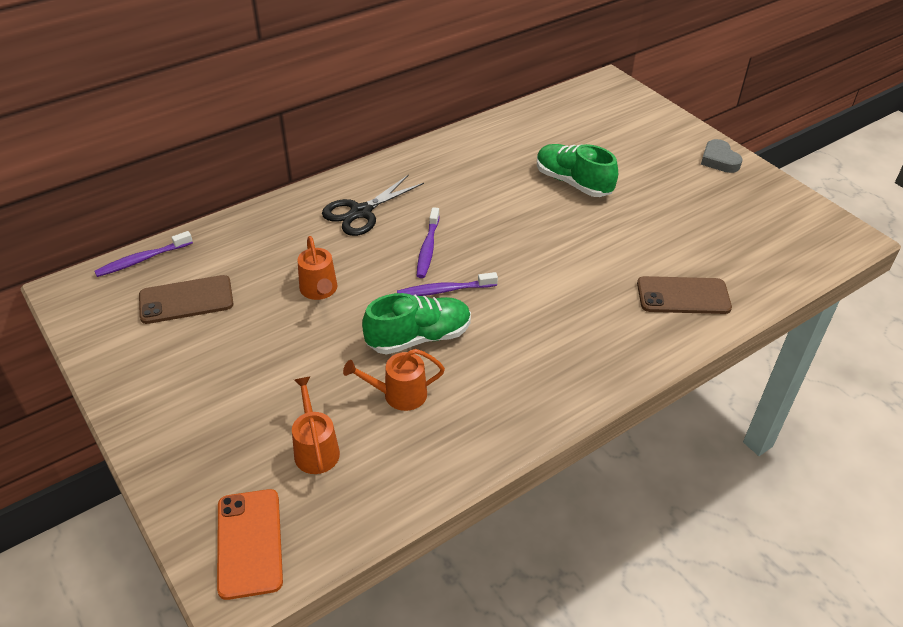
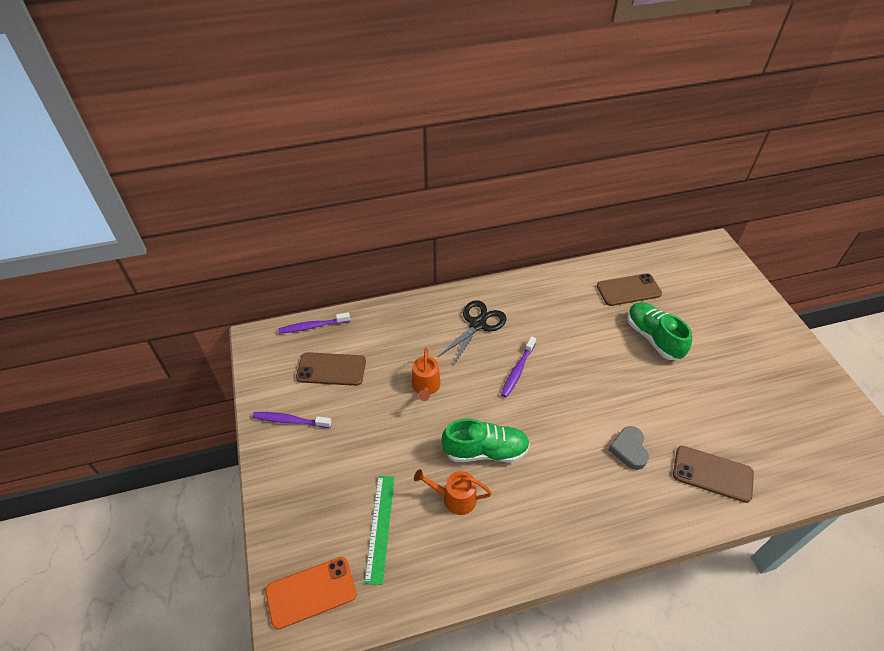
camera: 20 degrees right, 5 degrees up
(249, 543) = (311, 592): orange phone -> orange phone turned 60 degrees clockwise
(315, 449) = (380, 527): orange watering can -> green ruler
(361, 212) = (477, 324): black scissors -> black scissors turned 150 degrees clockwise
(445, 290) = (519, 413): purple toothbrush -> purple toothbrush (290, 421)
(528, 142) = (628, 290): none -> brown phone
(719, 160) = (789, 346): grey heart -> grey heart (629, 449)

